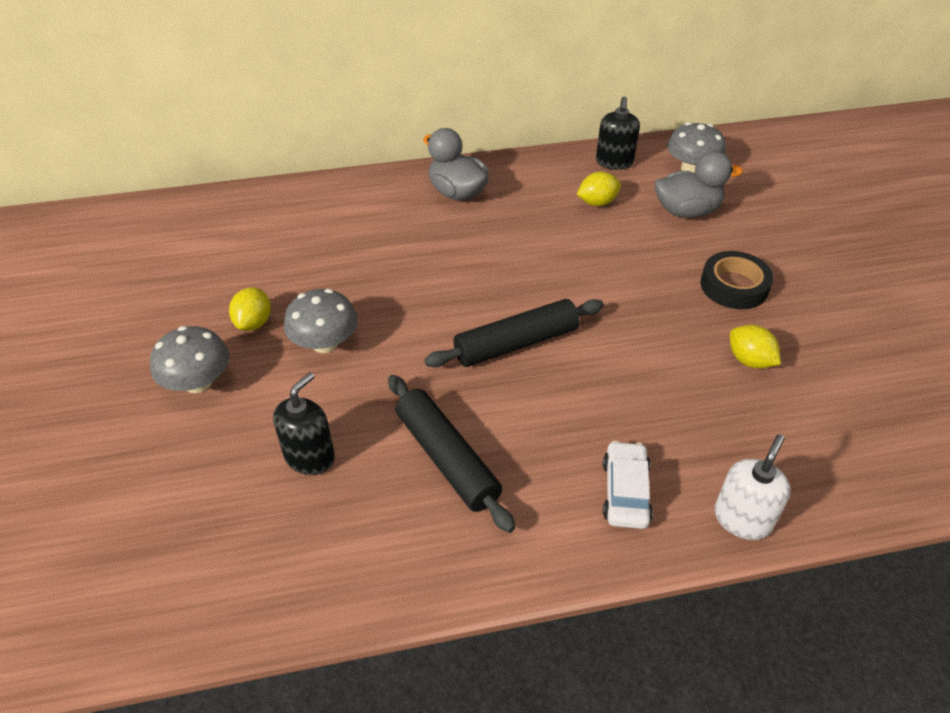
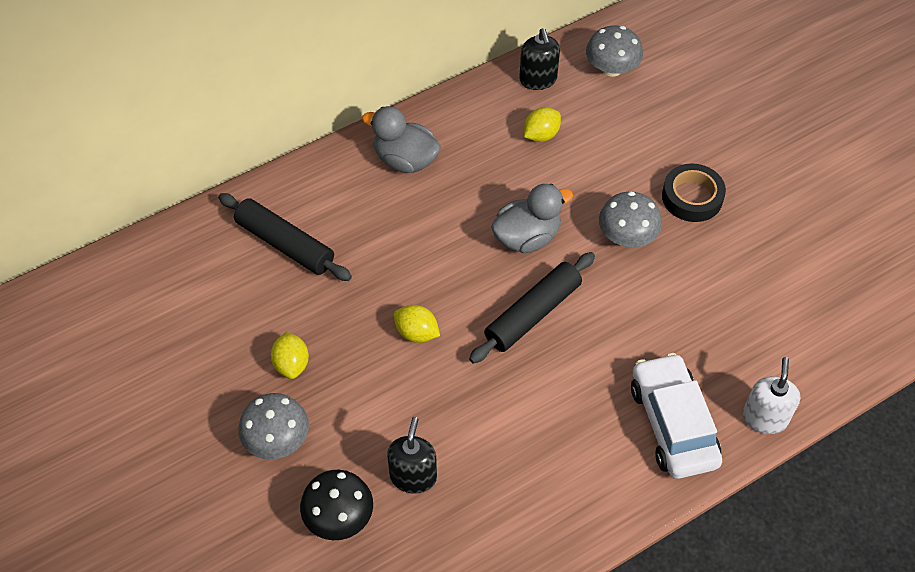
camera: 20 degrees left, 10 degrees up
(211, 471) = (339, 517): none -> black mushroom
(325, 343) = (367, 365): grey mushroom -> grey mushroom (627, 236)
(447, 459) = (525, 441): black rolling pin -> black rolling pin (285, 244)
(625, 492) = (672, 424): white car -> white car, size x1.65
(687, 211) = (625, 123): grey duck -> grey duck (527, 237)
(749, 360) = (727, 271): yellow lemon -> yellow lemon (416, 333)

